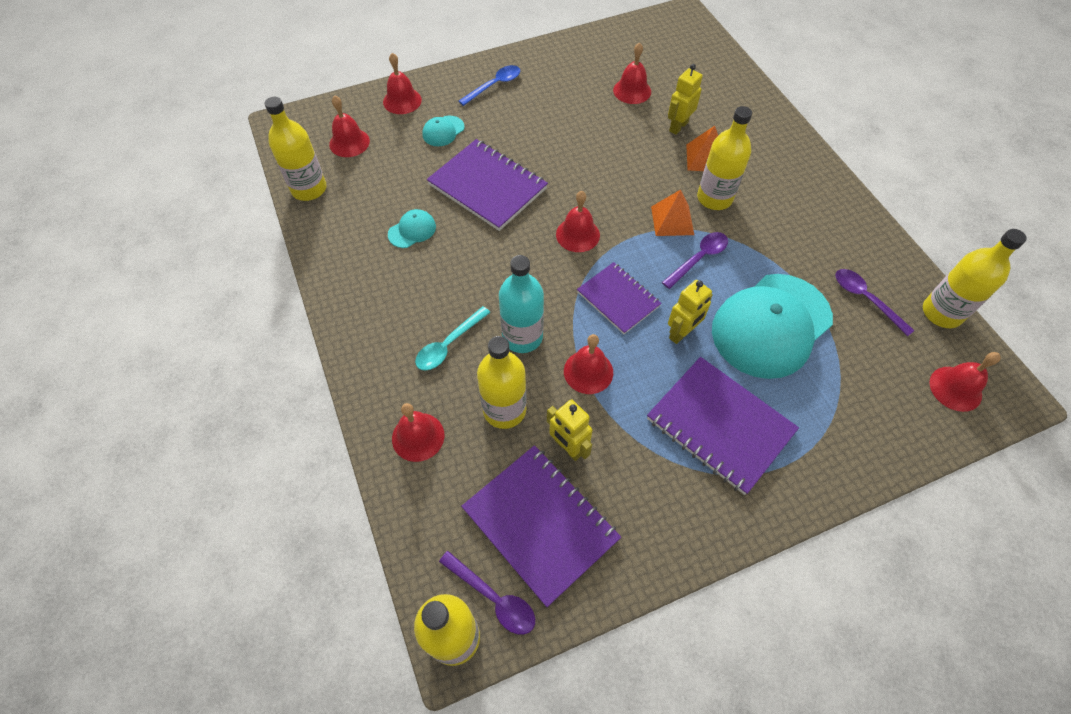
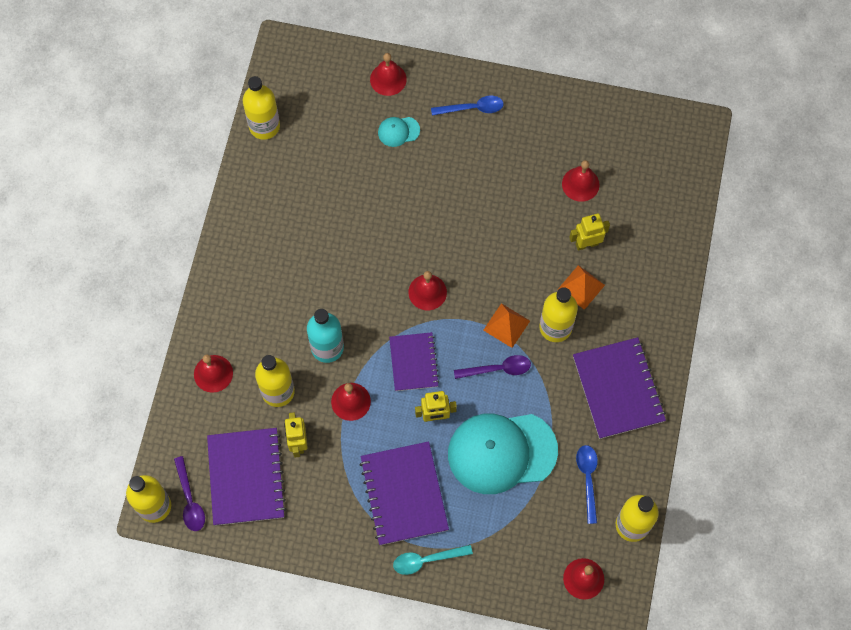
camera: 35 degrees right, 10 degrees up
(349, 142) = (320, 98): red bell -> none
(412, 230) = (313, 212): turquoise cap -> none
(449, 344) = (275, 321): turquoise spoon -> turquoise spoon (427, 560)
(488, 186) = (394, 207): purple notebook -> purple notebook (618, 389)
(866, 299) = (588, 479): purple spoon -> blue spoon

